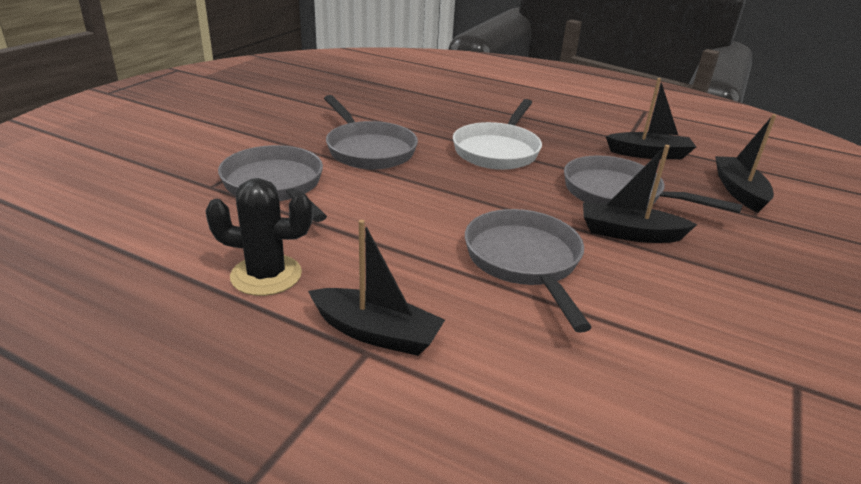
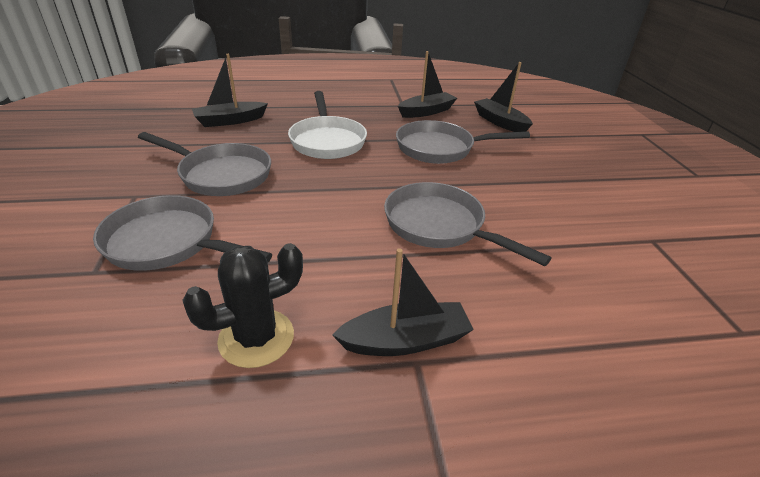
camera: 35 degrees left, 5 degrees up
(629, 233) = (476, 176): black boat -> black boat (230, 121)

